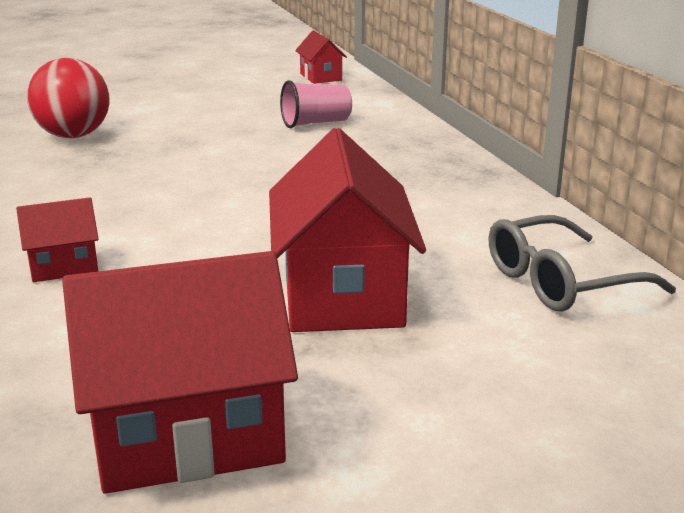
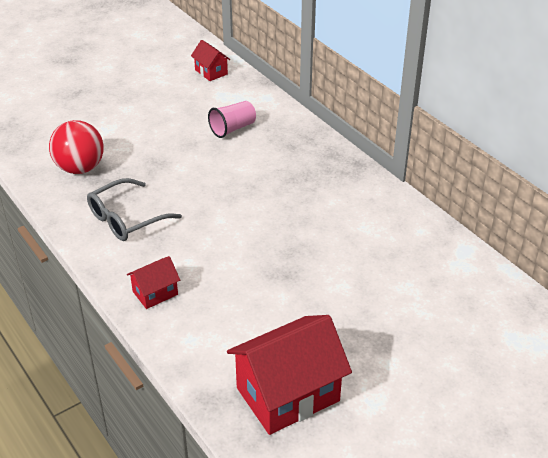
camera: 15 degrees left, 15 degrees up
(342, 295) = (318, 287): red house -> none
(561, 282) = (425, 255): grey glasses -> grey glasses (126, 219)

